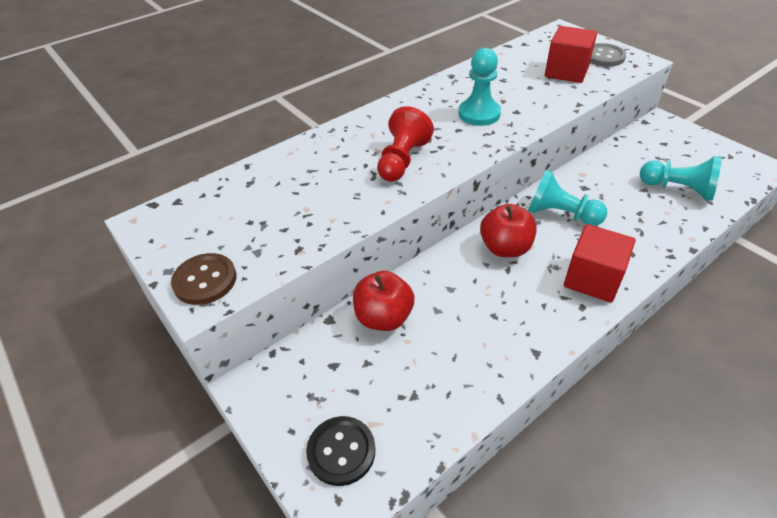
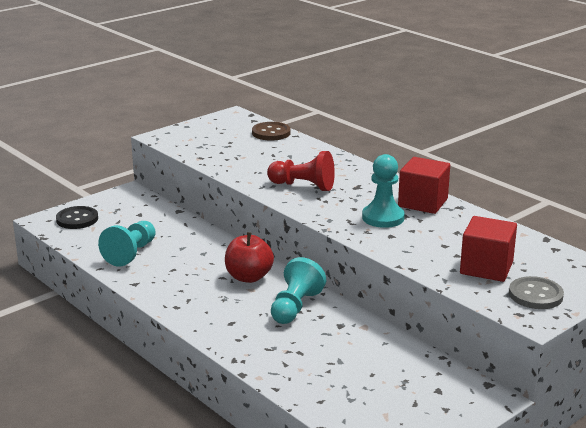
camera: 85 degrees right, 20 degrees down
(205, 280) = (176, 135): brown button -> brown button (271, 133)
(384, 317) = (177, 228): red apple -> none
(592, 279) = (207, 314): red cube -> red cube (423, 203)
(678, 189) = (342, 383): turquoise pawn -> turquoise pawn (131, 253)

